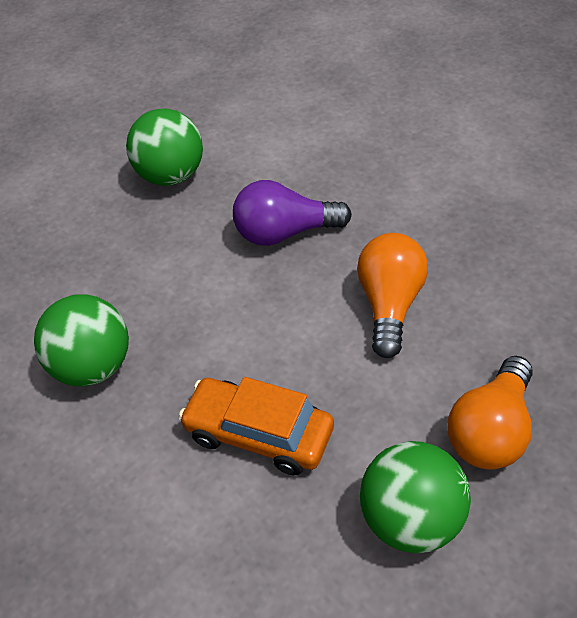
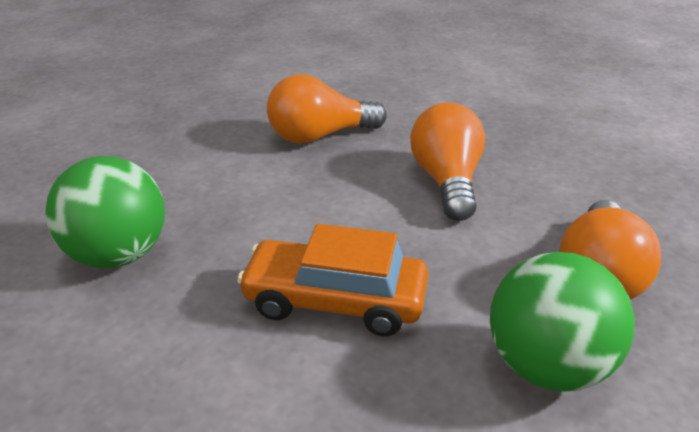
camera: 15 degrees left, 15 degrees down
(171, 176) = (191, 103): green ball -> none
(285, 233) = (319, 136): purple light bulb -> orange light bulb

